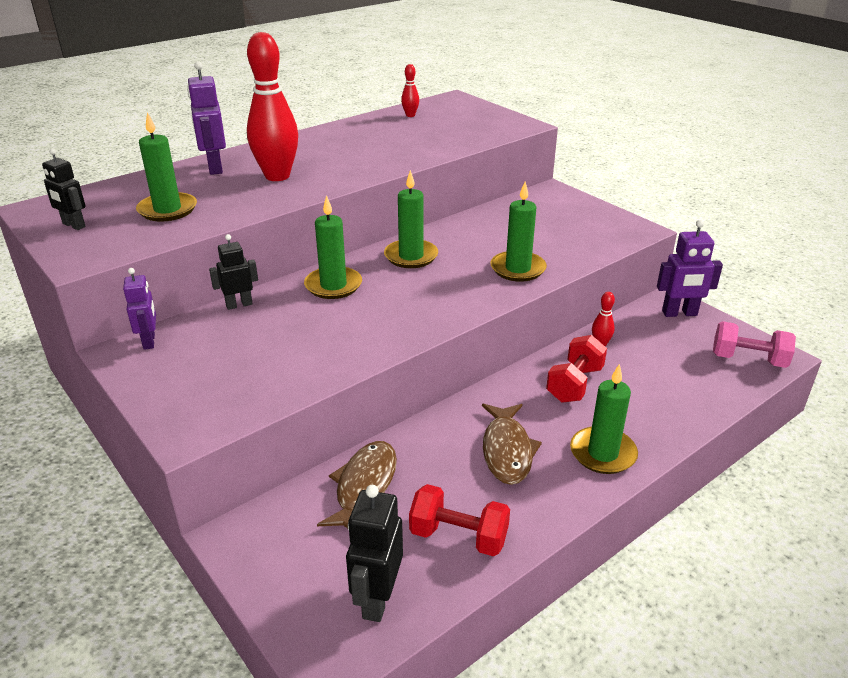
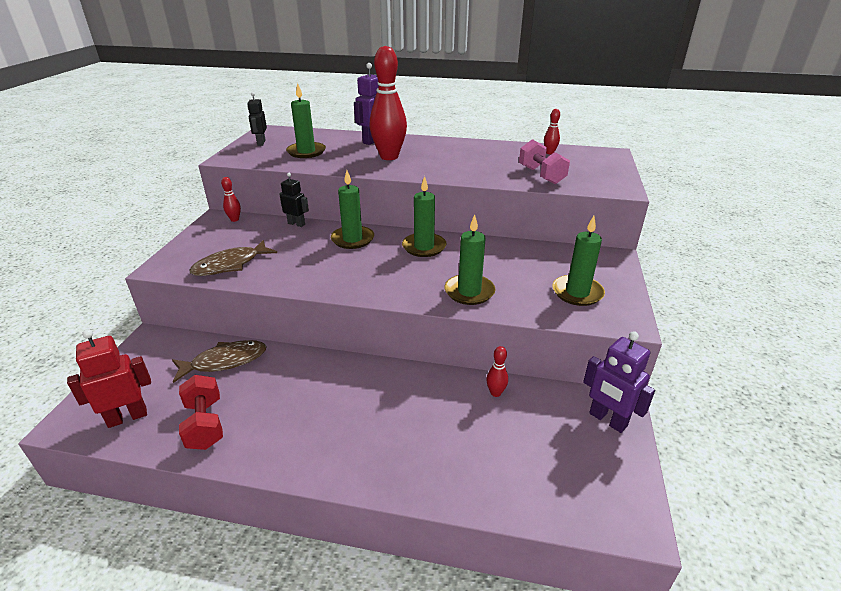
camera: 50 degrees right, 0 degrees up
(149, 341) = (234, 219): purple robot -> red bowling pin
(377, 599) = (127, 417): black robot -> red robot
(507, 450) = (312, 405): brown fish -> brown fish (230, 265)
(574, 384) = (426, 402): red dumbbell -> none
(603, 453) = (354, 457): green candle -> green candle (577, 292)
(748, 359) = (597, 500): pink dumbbell -> pink dumbbell (541, 175)

